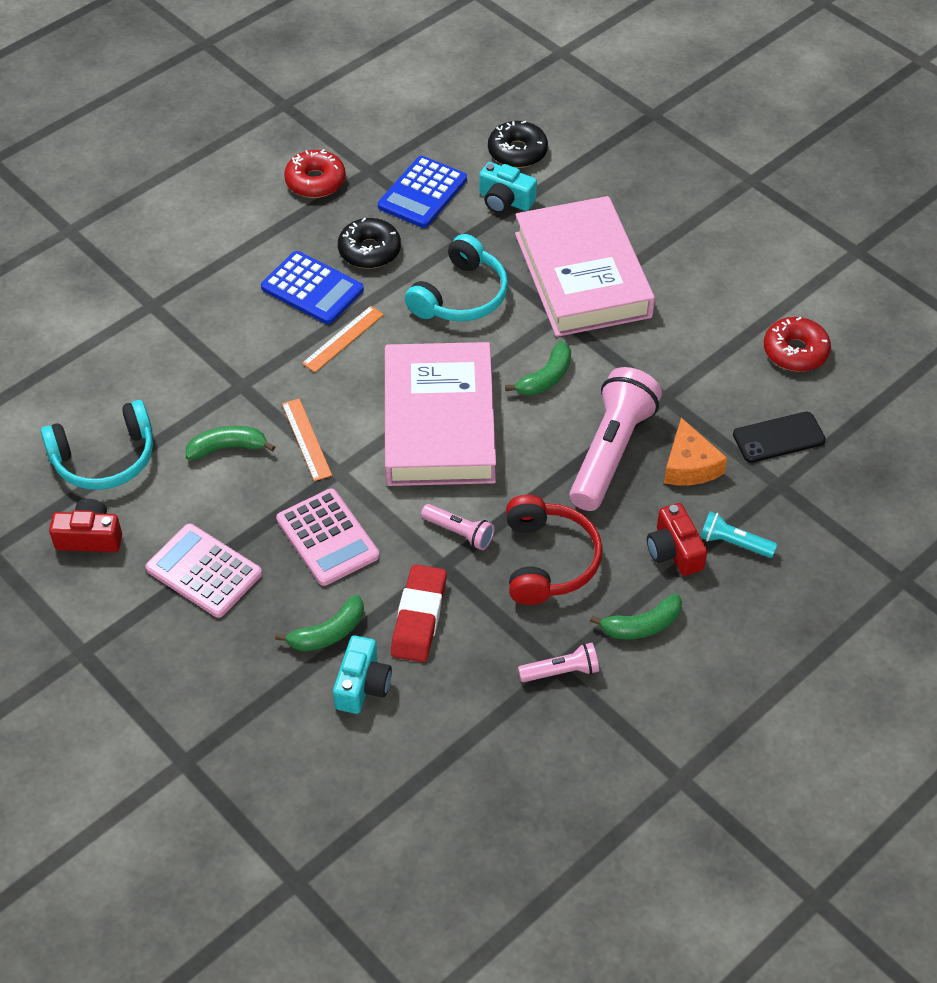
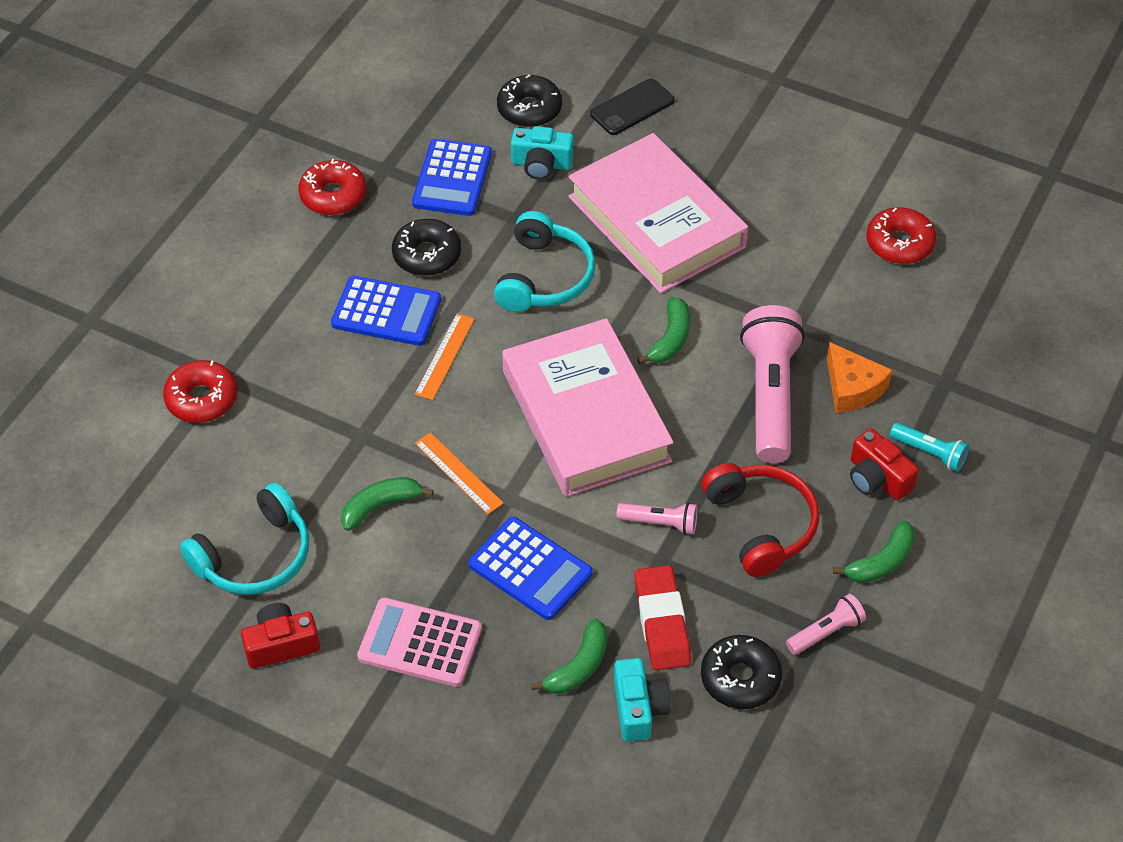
camera: 20 degrees left, 0 degrees up
(126, 318) = (202, 399): none -> red donut
(327, 538) = (530, 569): pink calculator -> blue calculator
(464, 687) = (740, 678): none -> black donut
(733, 543) = (929, 453): turquoise flashlight -> turquoise flashlight turned 150 degrees counterclockwise
(778, 438) = (923, 335): black phone -> black phone (632, 107)

